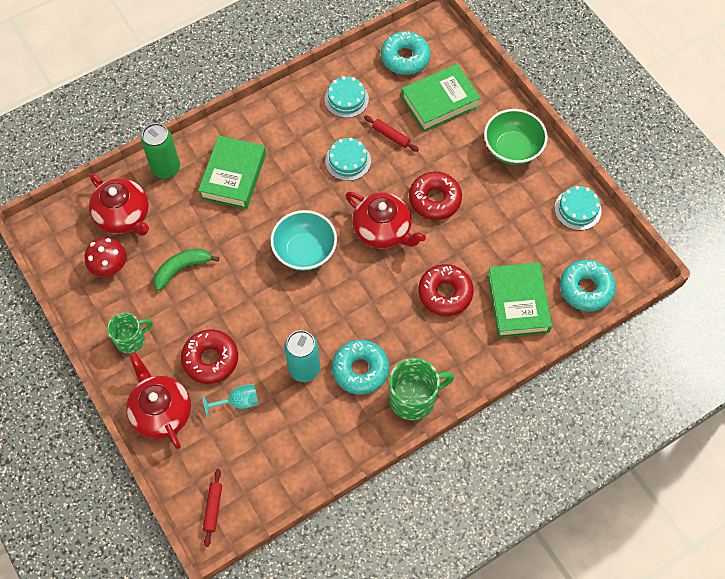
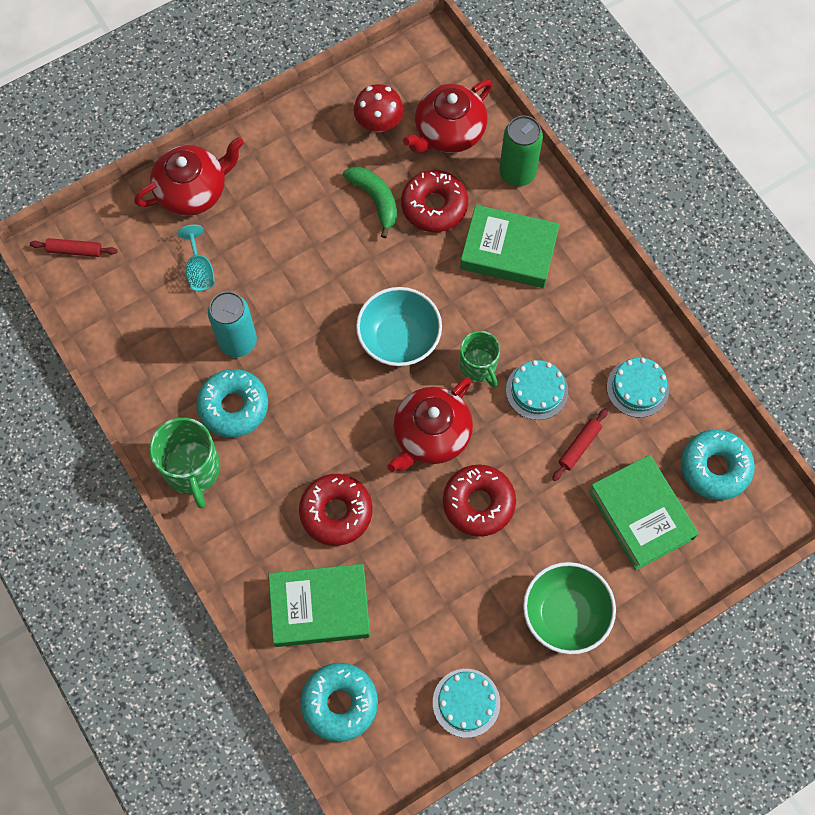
camera: 90 degrees right, 5 degrees up
(131, 339) = (284, 153): green mug -> green mug (478, 366)
(210, 359) = (255, 238): red donut -> red donut (434, 206)

